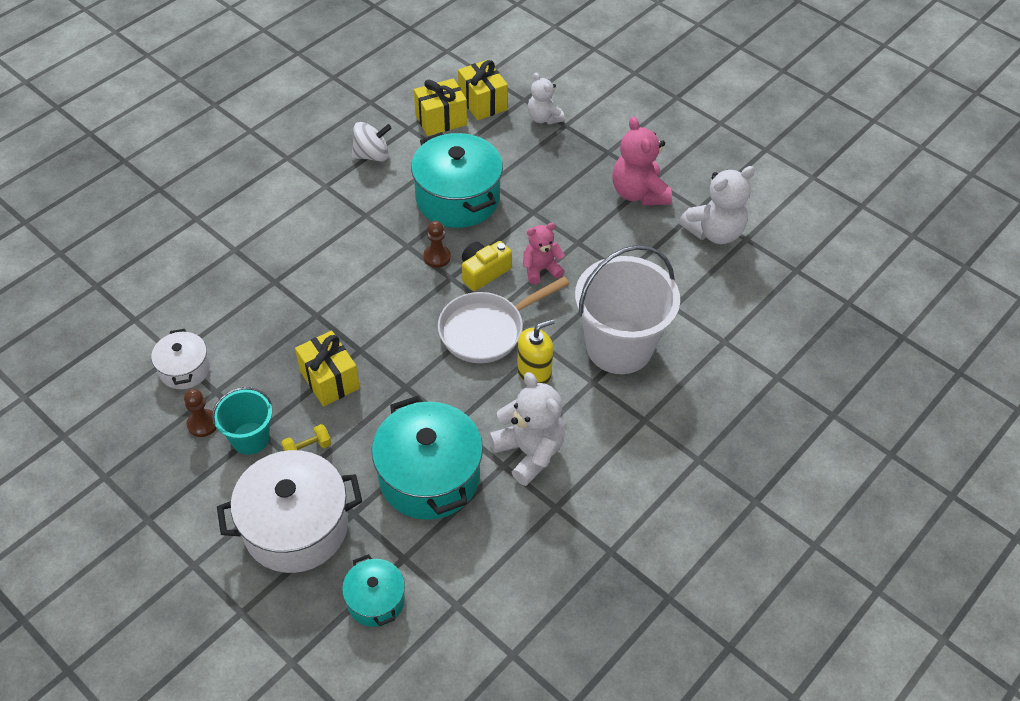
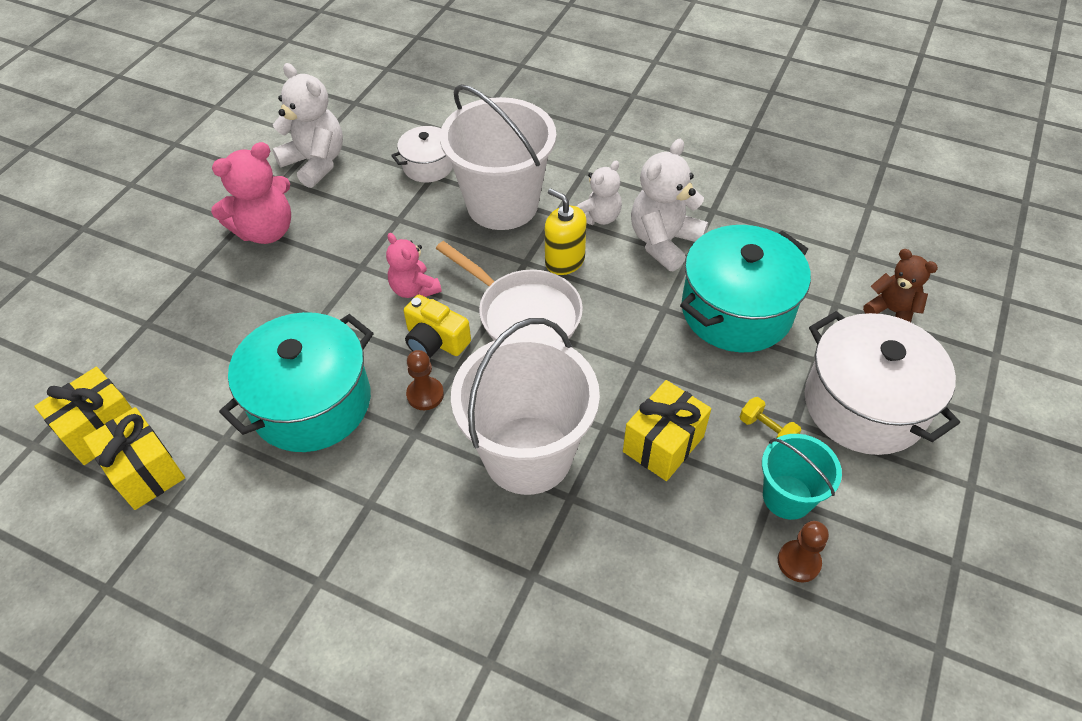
camera: 105 degrees left, 0 degrees up
(185, 369) = (731, 627): white pot -> white pot (428, 166)
(360, 301) = (528, 454): none -> white bucket
(372, 155) = (238, 539): white spinning top -> none
(375, 600) = (891, 311): turquoise pot -> brown teddy bear
(544, 118) = (133, 349): white teddy bear -> white teddy bear (598, 217)

